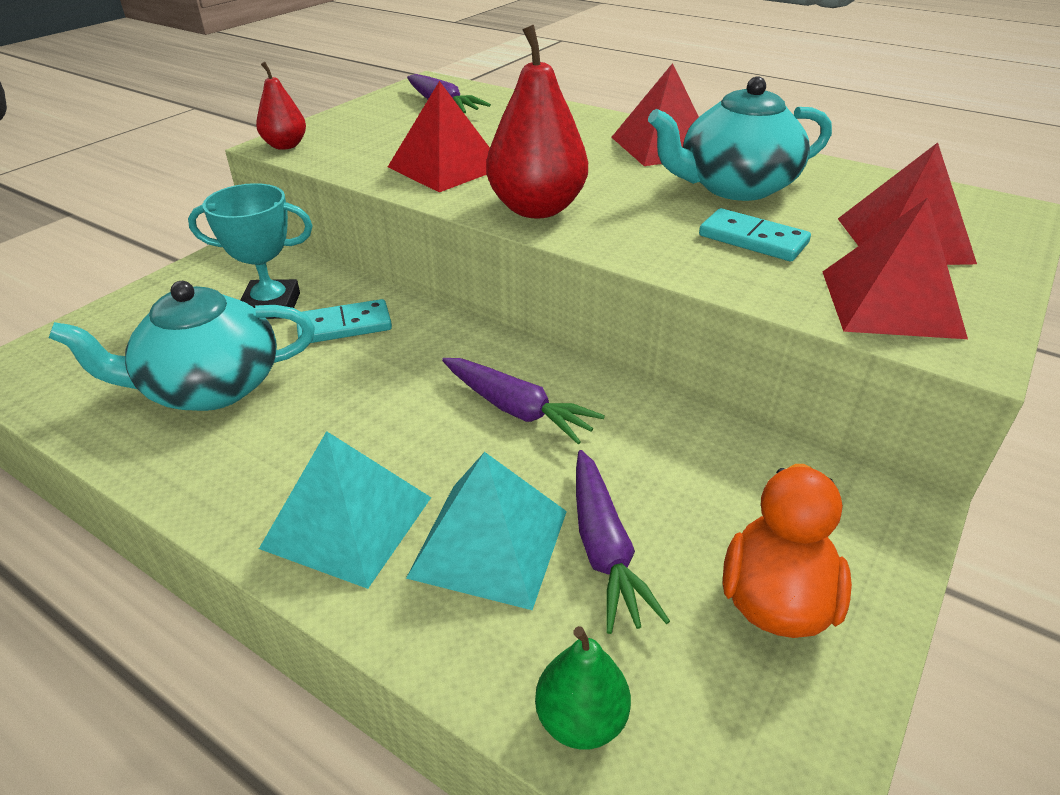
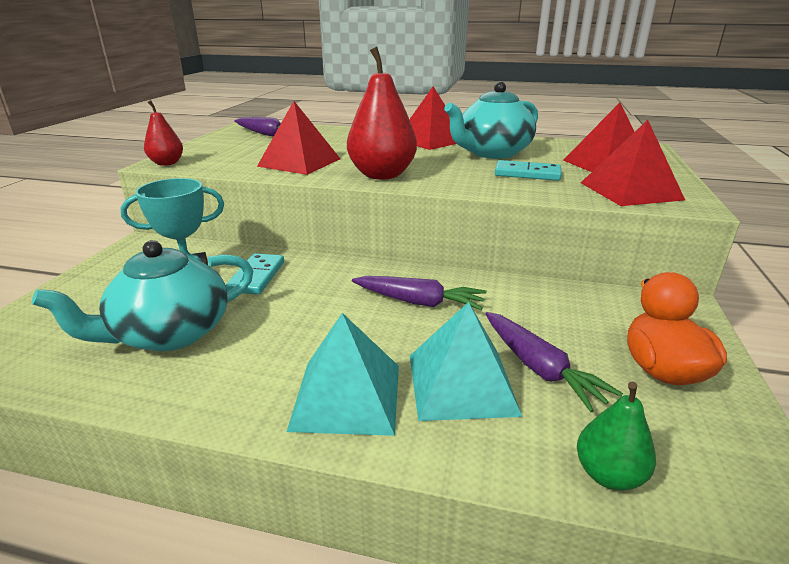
camera: 20 degrees left, 10 degrees down
(344, 326) = (256, 276): turquoise domino -> turquoise domino turned 45 degrees counterclockwise

